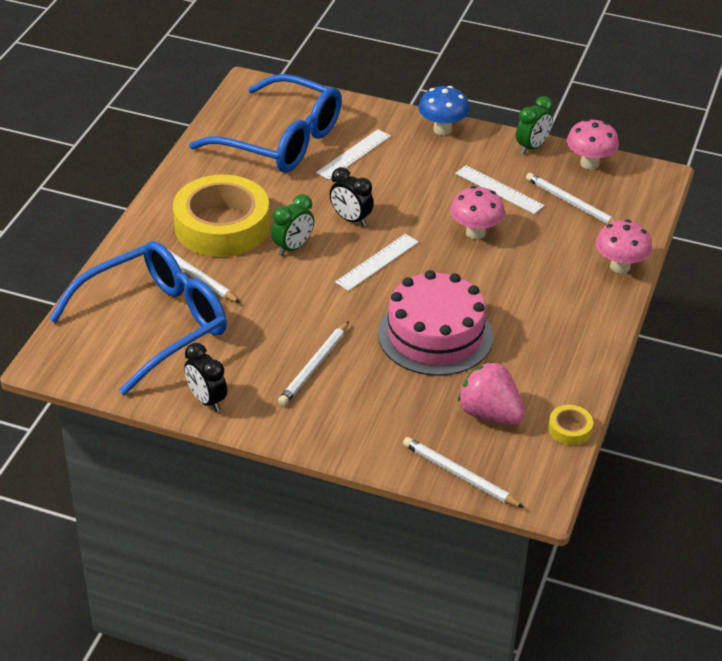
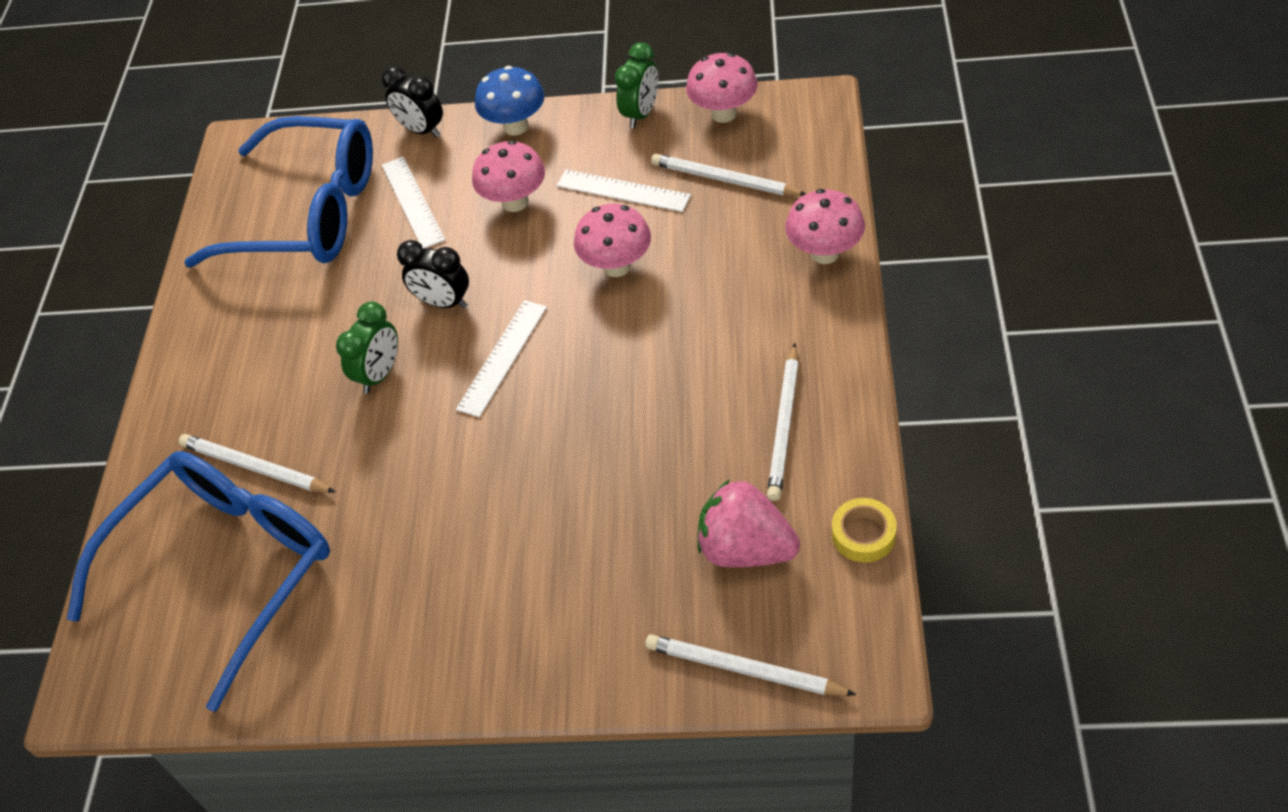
camera: 10 degrees left, 10 degrees up
(206, 400) = (340, 673): black clock -> black clock (421, 130)
(222, 226) = (270, 374): yellow tape -> none
(314, 366) = (474, 558): white pencil -> white pencil (784, 425)
(353, 154) = (412, 202): white ruler -> white ruler turned 45 degrees counterclockwise
(423, 175) = (515, 202): none -> pink mushroom
(435, 335) = (623, 446): pink cake -> none

